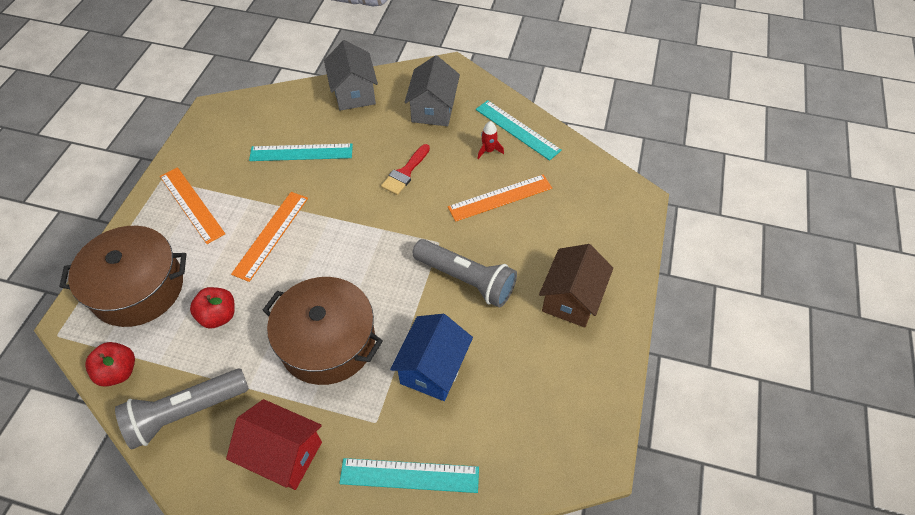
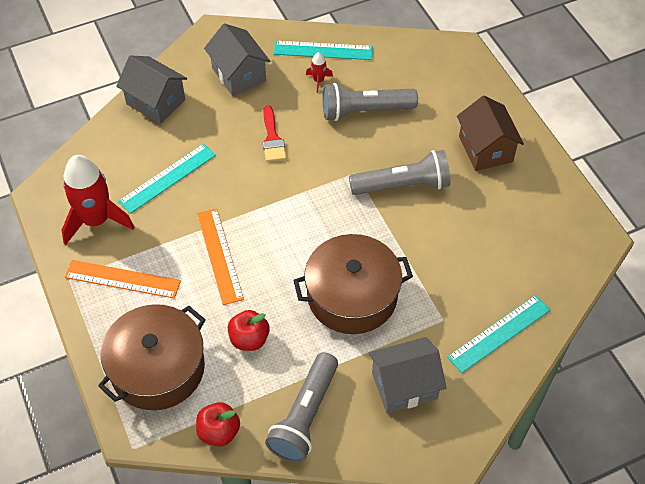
camera: 40 degrees left, 0 degrees up
(223, 150) = (96, 220): none -> red rocket
(283, 454) = (404, 386): red house -> grey house
(433, 368) = (443, 259): blue house -> none
(500, 197) = (365, 111): orange ruler -> grey flashlight

